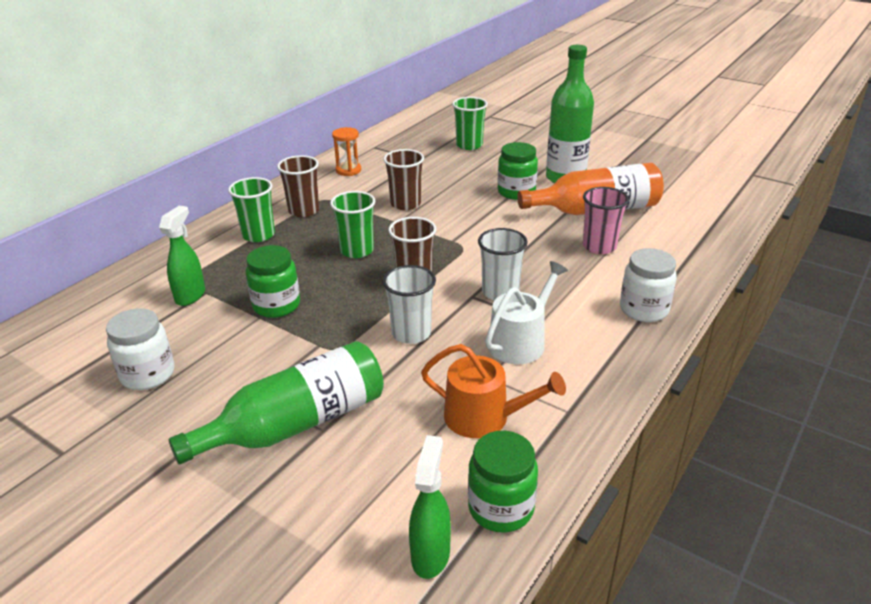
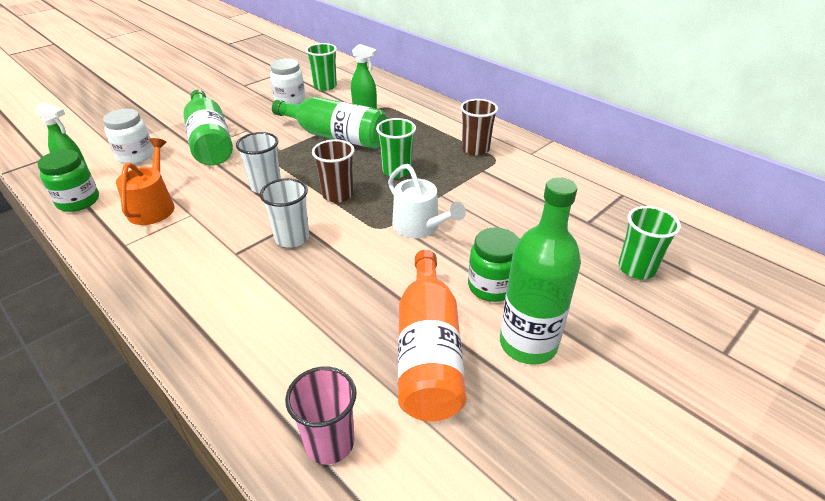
camera: 100 degrees right, 5 degrees up
(258, 235) = (438, 130): green cup -> green cup (325, 86)
(276, 305) = (335, 136): green jar -> green bottle
(348, 170) = (559, 175): orange hourglass -> none
(405, 204) = (477, 203): brown cup -> none
(485, 417) = (153, 206): orange watering can -> orange watering can turned 150 degrees clockwise
(521, 341) = (218, 237): white watering can -> white watering can (420, 227)
(599, 246) = (338, 328): pink cup -> pink cup (329, 442)
(643, 309) = (205, 329): white jar -> white jar (135, 156)

